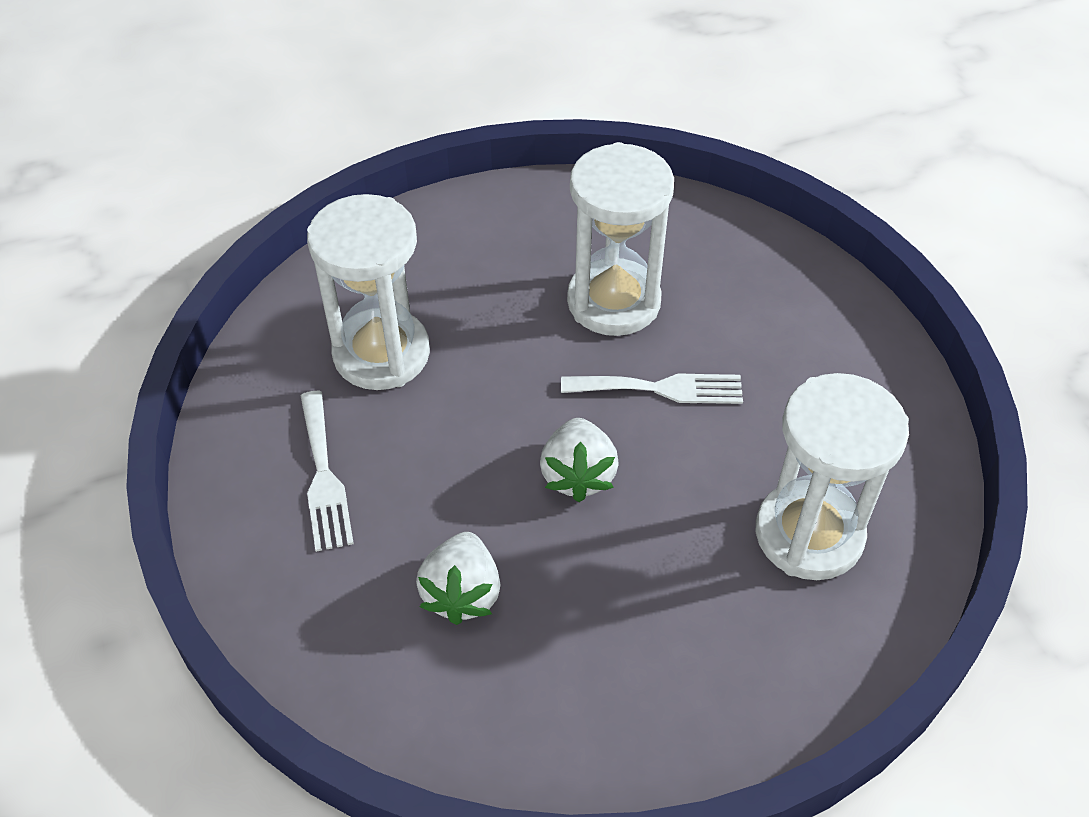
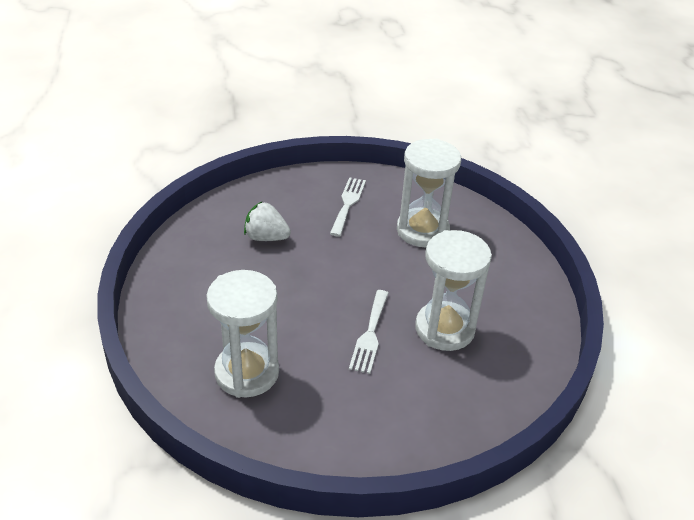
camera: 100 degrees right, 10 degrees down
(323, 476) = (348, 204): white fork -> white fork turned 105 degrees clockwise
(578, 475) = (319, 288): white strawberry -> none

